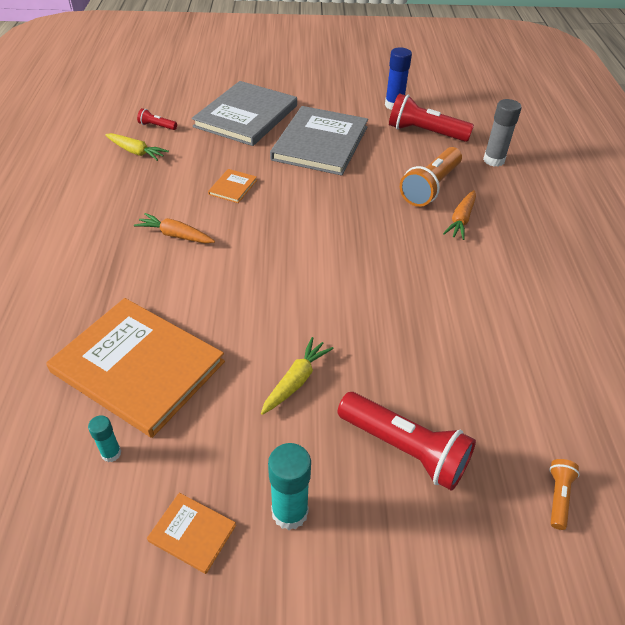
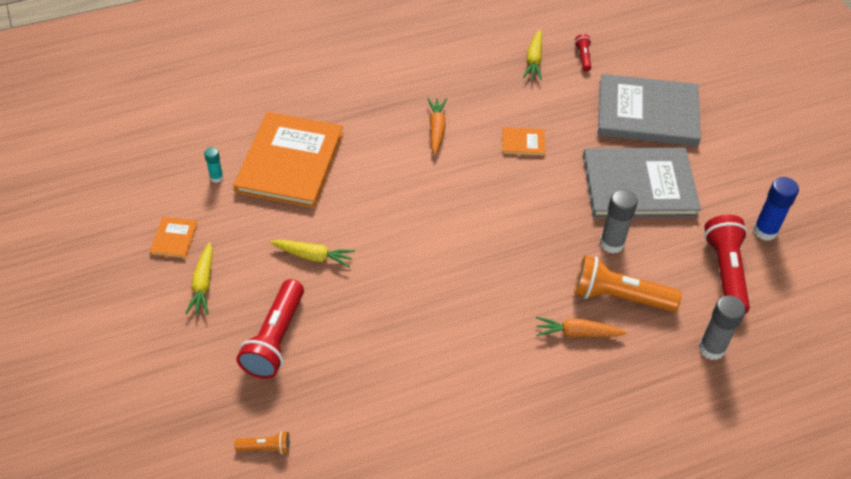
camera: 70 degrees right, 5 degrees up
(289, 512) = (203, 284): turquoise glue stick -> yellow carrot
(374, 174) = (612, 243): none -> grey glue stick

